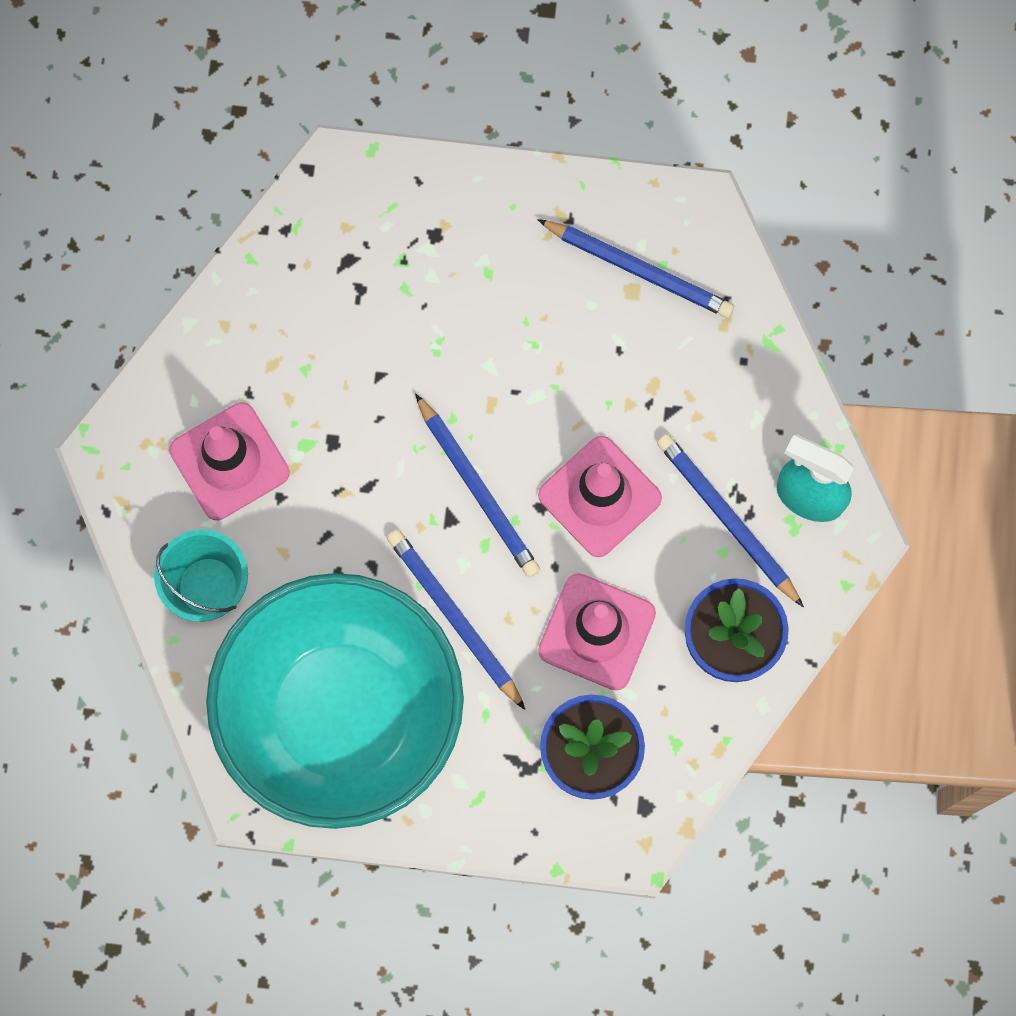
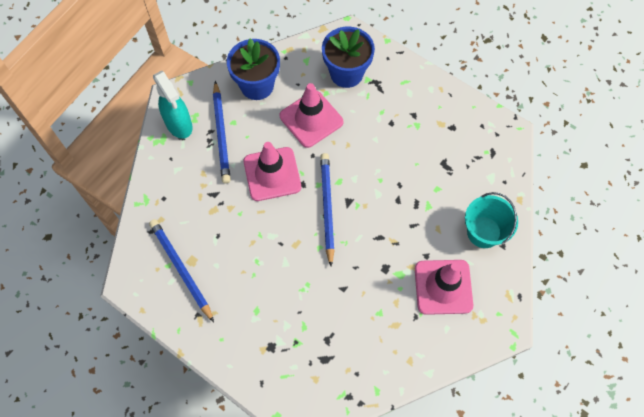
camera: 150 degrees left, 10 degrees down
(342, 714) = (447, 144): turquoise bowl -> none
(454, 617) = (372, 157): blue pencil -> none

